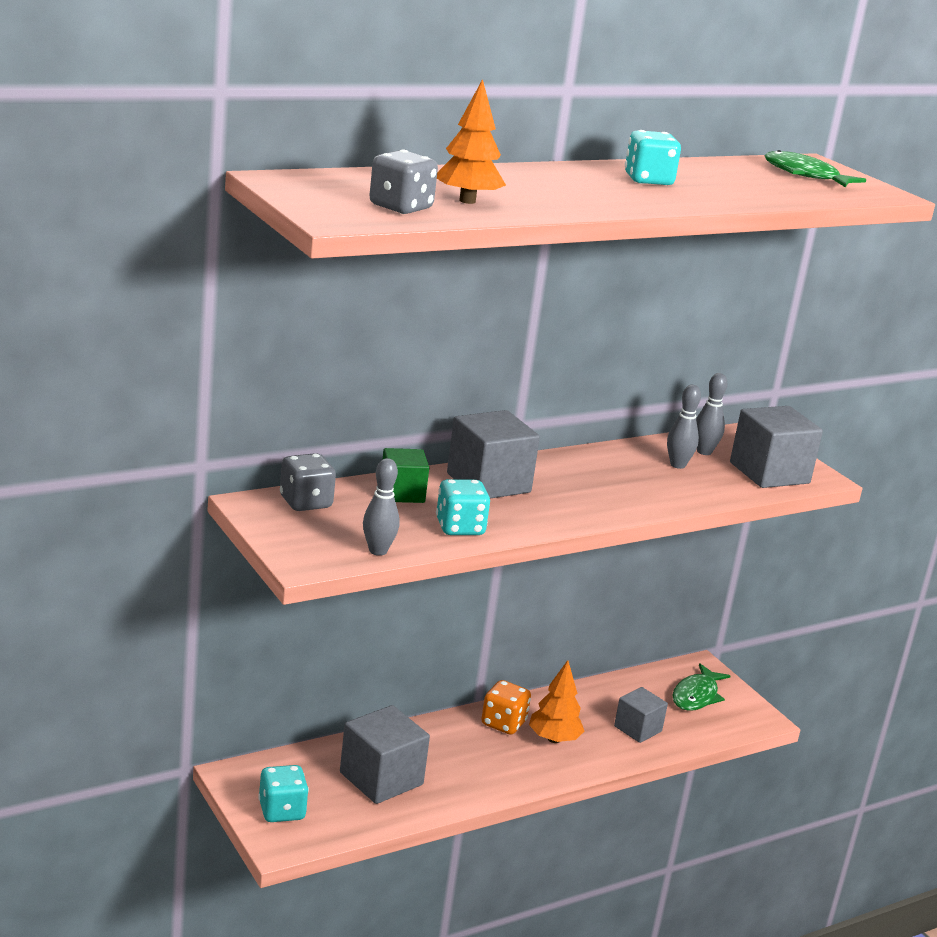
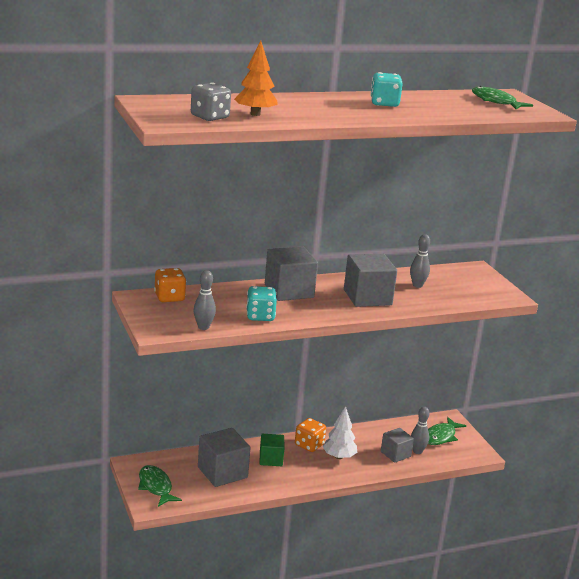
camera: 10 degrees right, 0 degrees up
(281, 811) = (156, 487): turquoise dice -> green fish
(305, 502) = (169, 297): grey dice -> orange dice
(402, 493) = (231, 295): green cube -> green cube (271, 459)
(554, 739) = (339, 456): orange tree -> white tree
(704, 452) = (438, 278): grey bowling pin -> grey bowling pin (417, 451)
(769, 473) = (477, 293): grey cube -> grey cube (367, 297)

